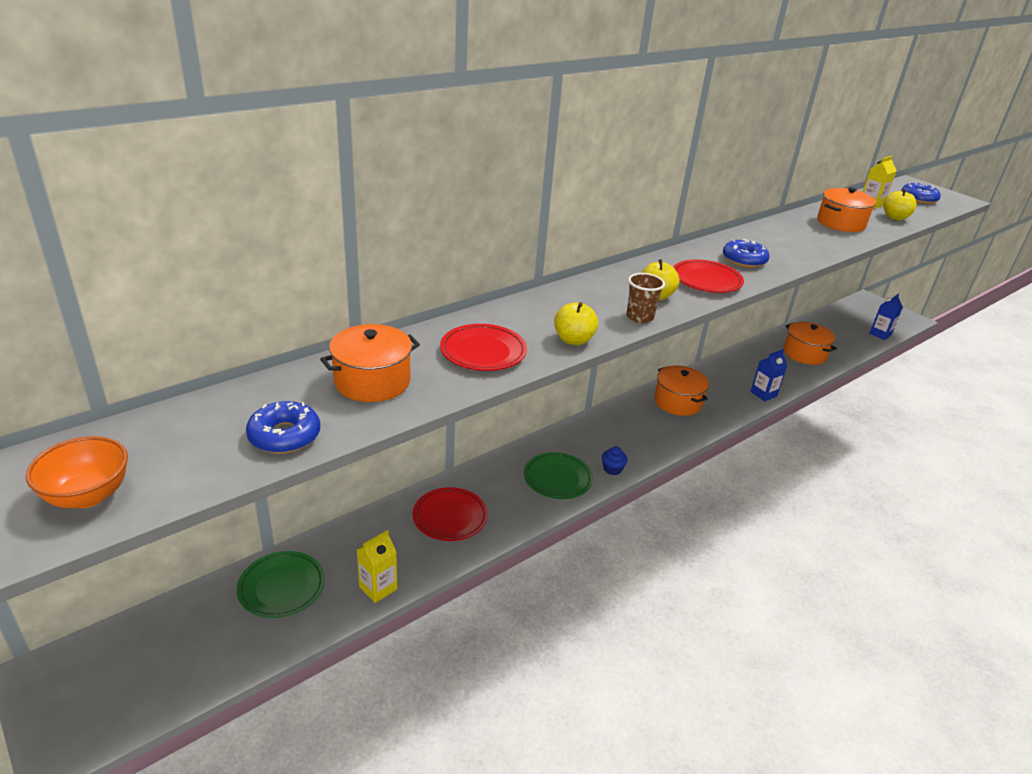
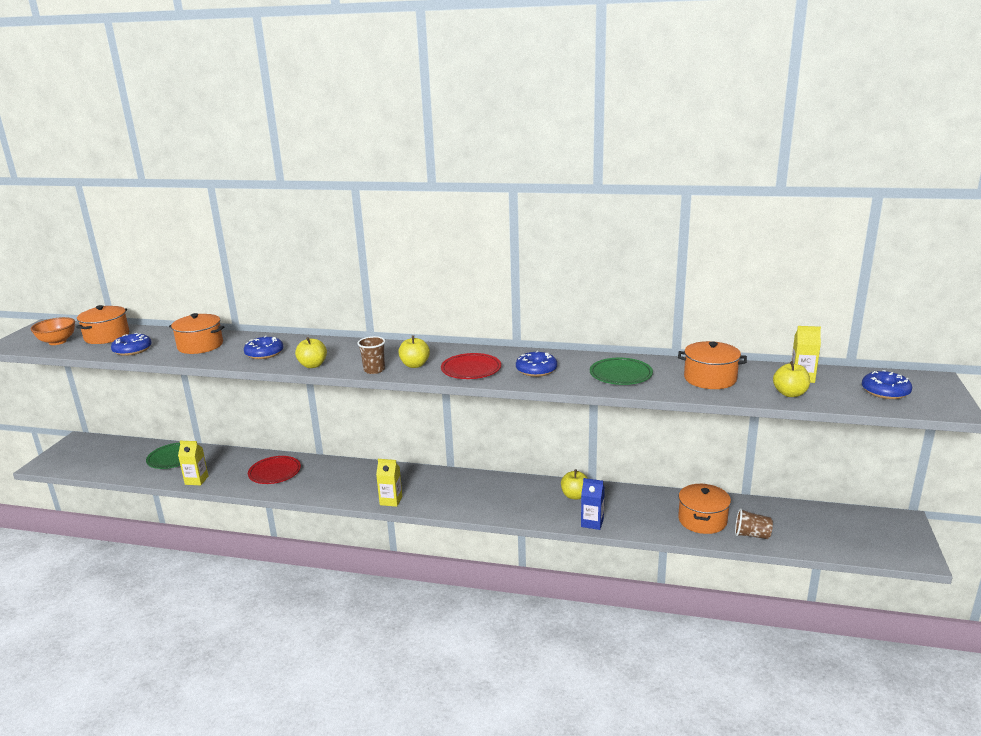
camera: 55 degrees right, 10 degrees down
(483, 352) = (264, 353): red plate -> blue donut
(557, 479) = (354, 487): green plate -> green plate (620, 375)
(612, 469) = (391, 500): blue cupcake -> yellow carton
(677, 402) = (514, 493): orange pot -> orange pot (107, 336)
(714, 380) = (575, 496): none -> yellow apple
(840, 349) = (751, 535): none -> brown cup
(880, 334) = (834, 548): blue carton -> none

